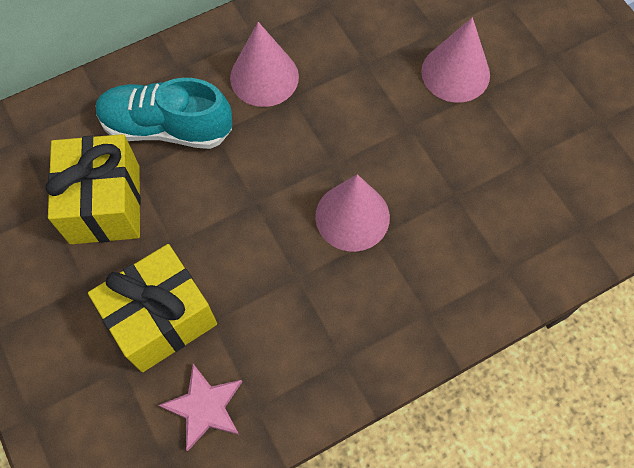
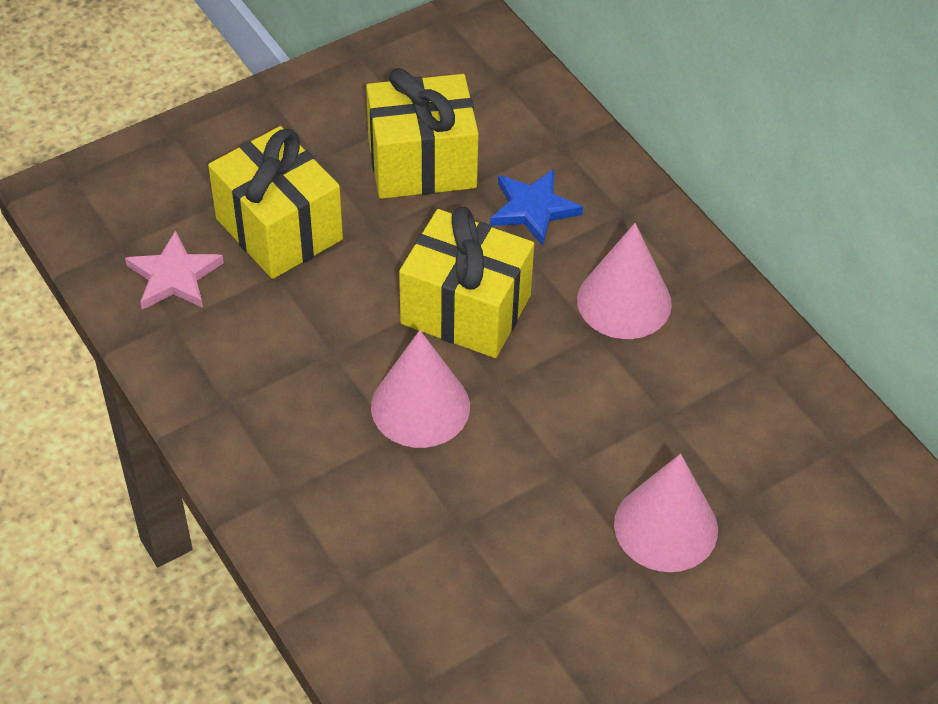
camera: 85 degrees right, 15 degrees down
(167, 127) = (533, 209): turquoise shoe -> blue star
(262, 180) = (466, 309): none -> yellow gift

